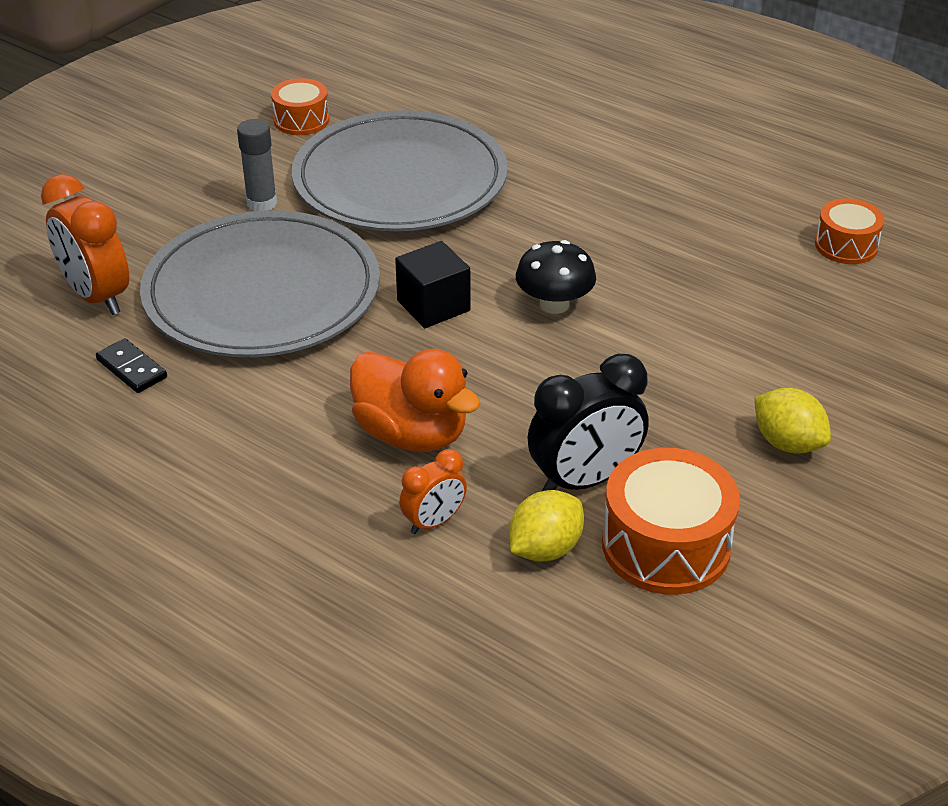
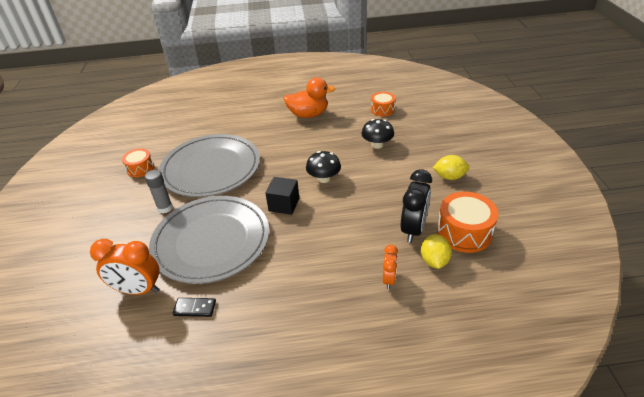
camera: 40 degrees left, 0 degrees up
(412, 434) = (338, 254): orange duck -> orange duck (308, 114)
(735, 304) = (377, 145): none -> black mushroom

